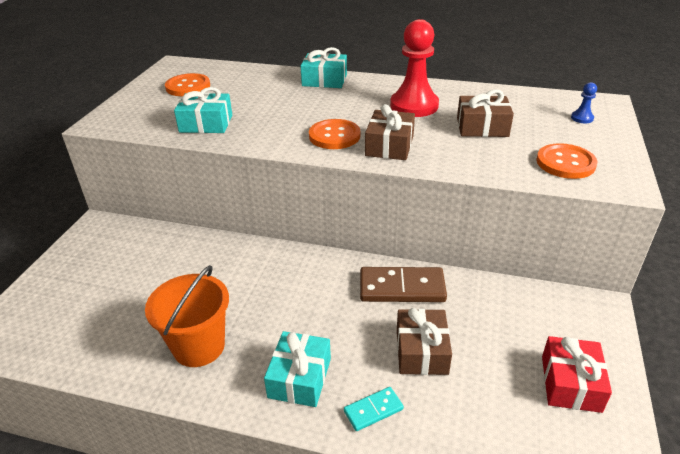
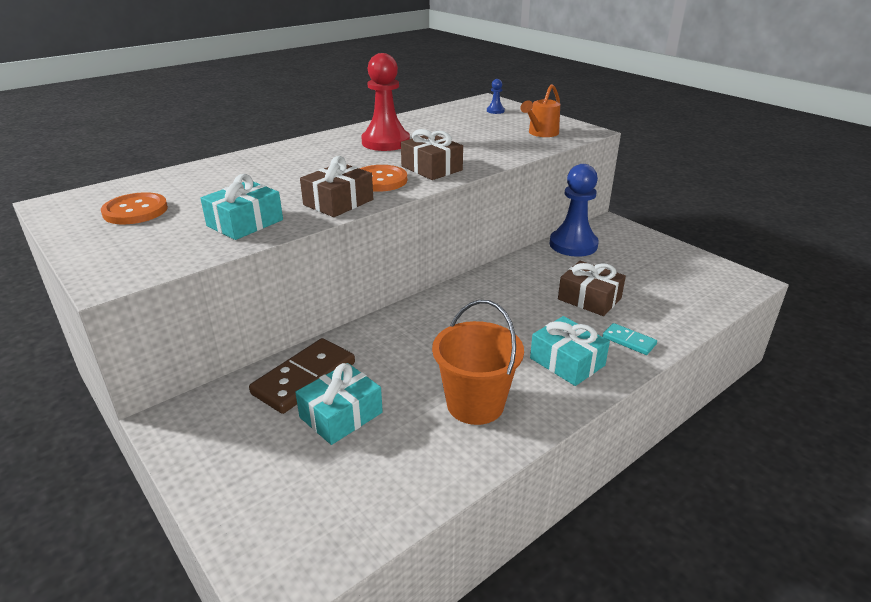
camera: 55 degrees left, 5 degrees down
(324, 80) = (271, 154): turquoise gift -> turquoise gift (341, 415)
(373, 410) = (628, 341): turquoise domino -> turquoise domino turned 60 degrees counterclockwise
(402, 288) = (515, 279): brown domino -> brown domino (304, 378)
(482, 127) = (458, 136): brown gift -> brown gift (338, 202)
(513, 298) = (573, 245): none -> blue pawn
(565, 163) = (541, 133): orange button -> orange watering can
(571, 383) = (664, 261): red gift -> none

